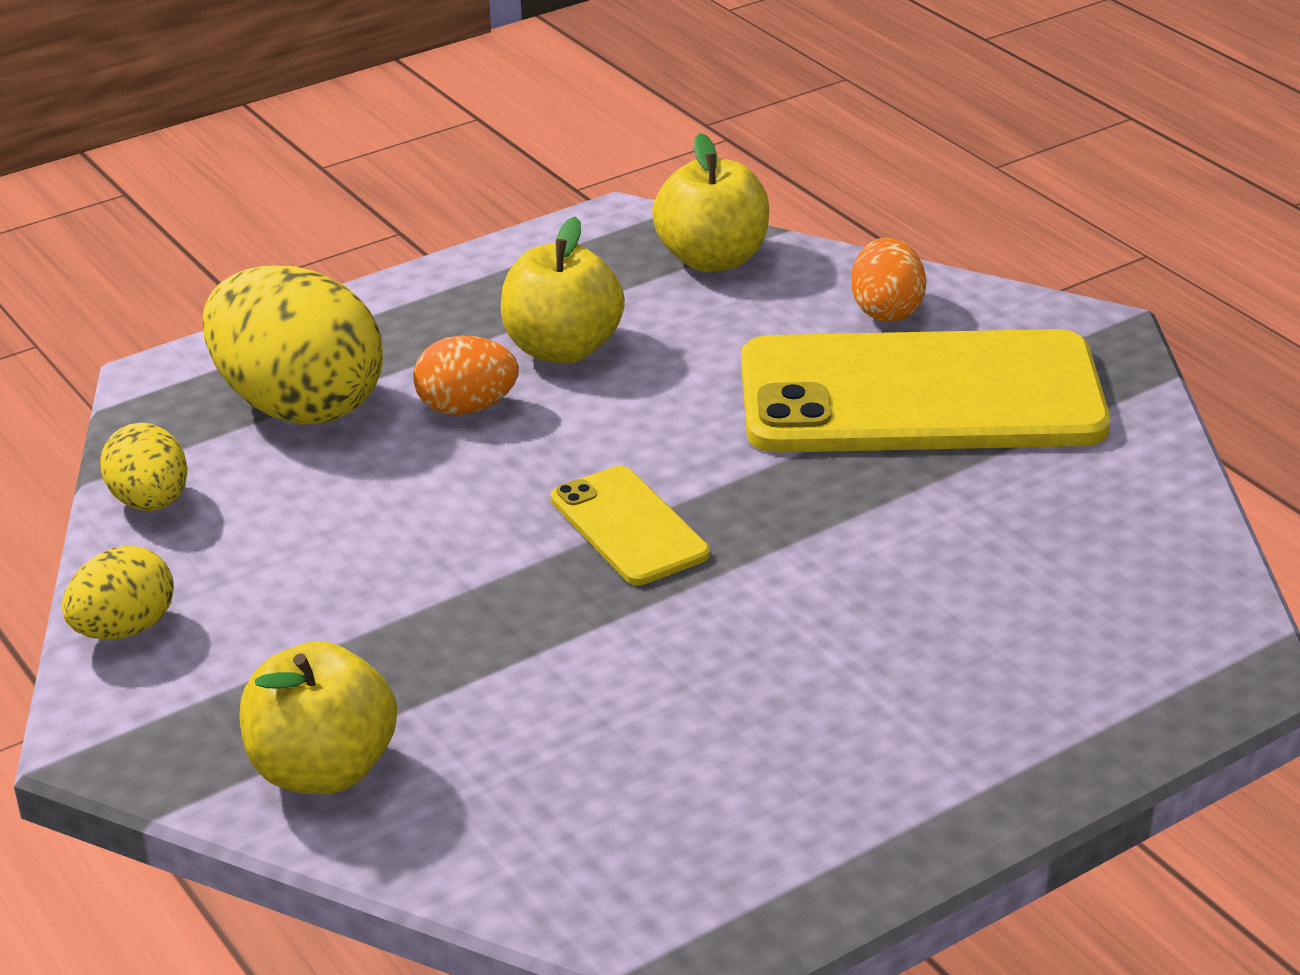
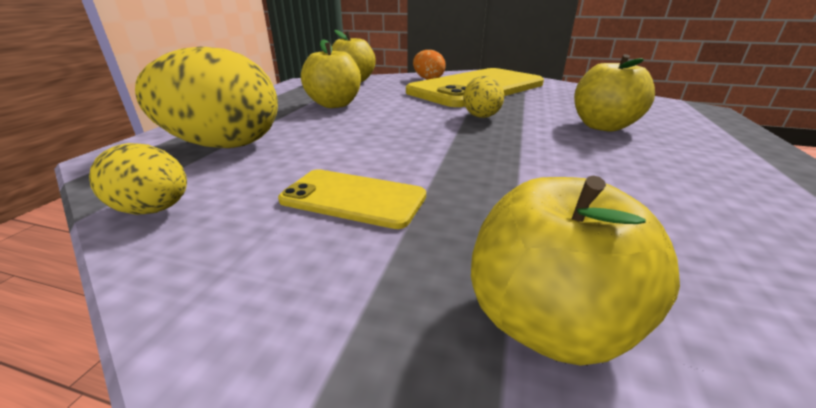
camera: 40 degrees left, 5 degrees down
(124, 629) = (206, 302): yellow egg -> yellow egg (481, 117)
(467, 408) = (319, 125): orange egg -> none
(629, 527) = (459, 135): yellow phone -> yellow phone (353, 198)
(900, 616) = (603, 126): none -> yellow apple

